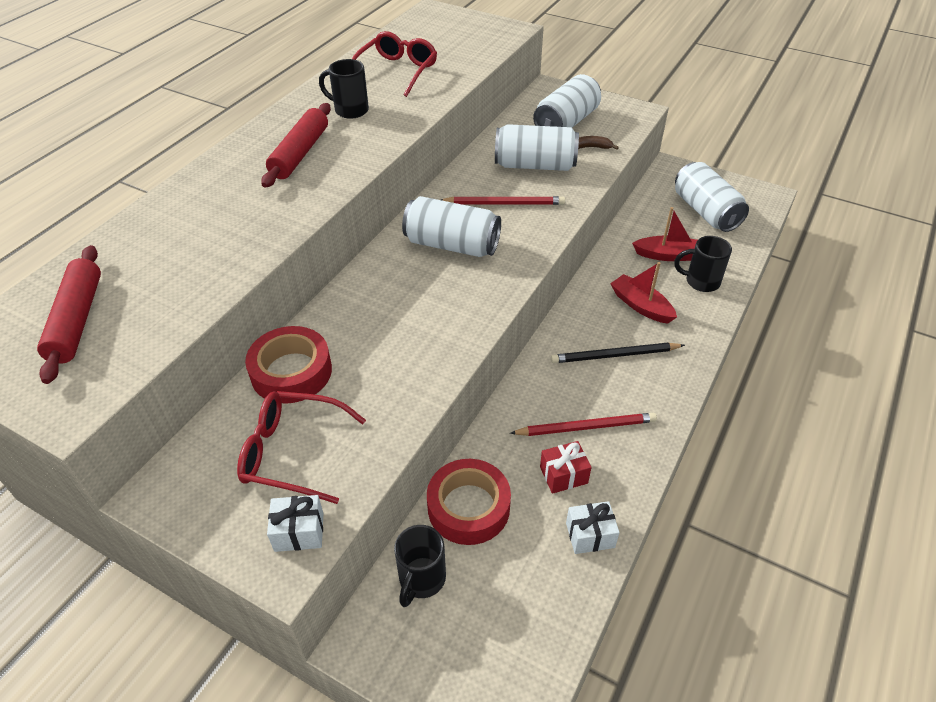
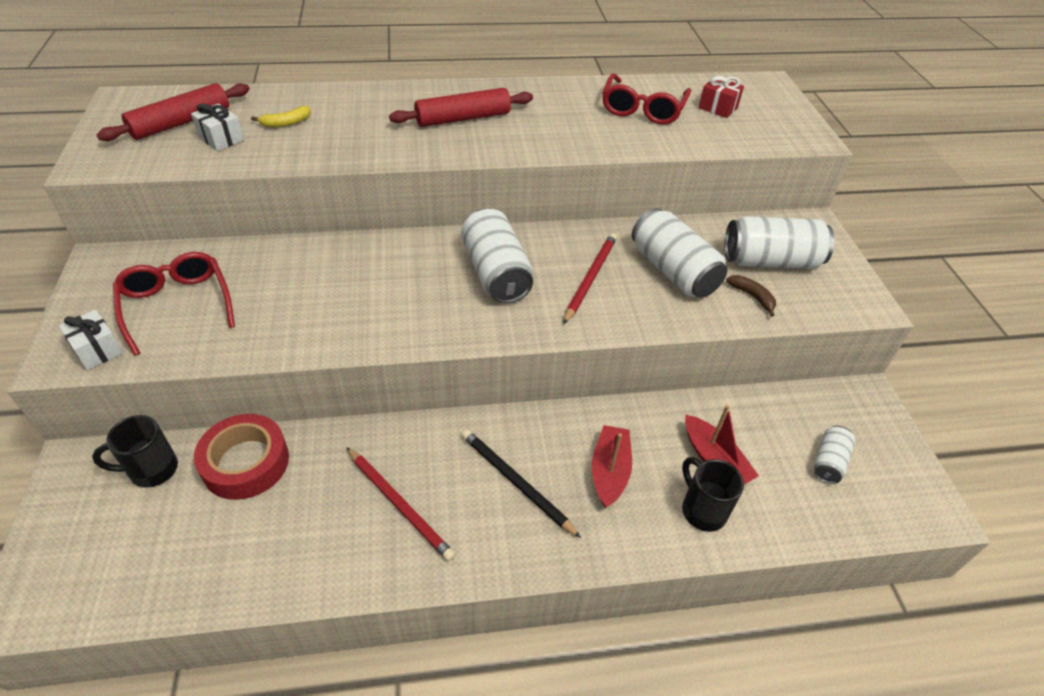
camera: 50 degrees right, 0 degrees up
(174, 251) = (286, 123): none -> yellow banana
(291, 372) = (263, 261): red tape -> none
(350, 110) = (552, 113): black mug -> none
(397, 71) = (642, 109): red glasses -> red glasses turned 120 degrees clockwise
(504, 203) = (590, 278): red pencil -> red pencil turned 120 degrees counterclockwise
(563, 475) = (326, 515): red gift -> red gift (718, 108)
(590, 535) = (264, 573): white gift -> white gift (221, 139)
(705, 211) = (829, 462): white can -> white can, size x0.54

